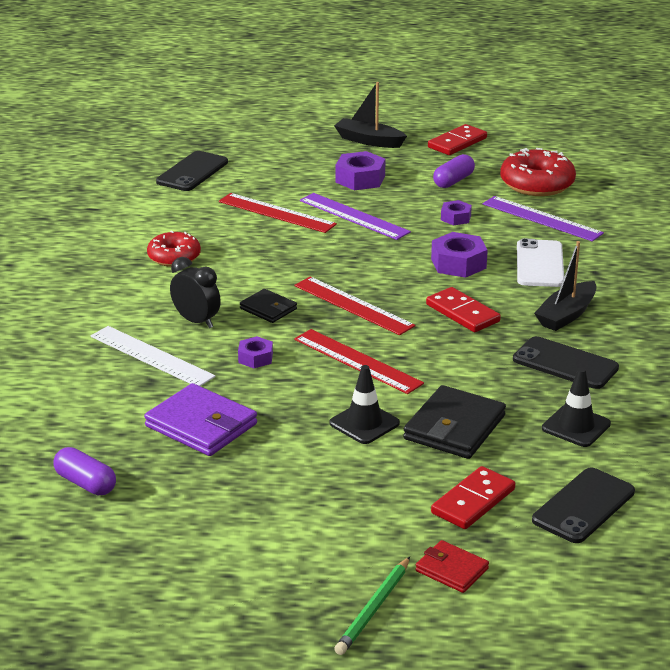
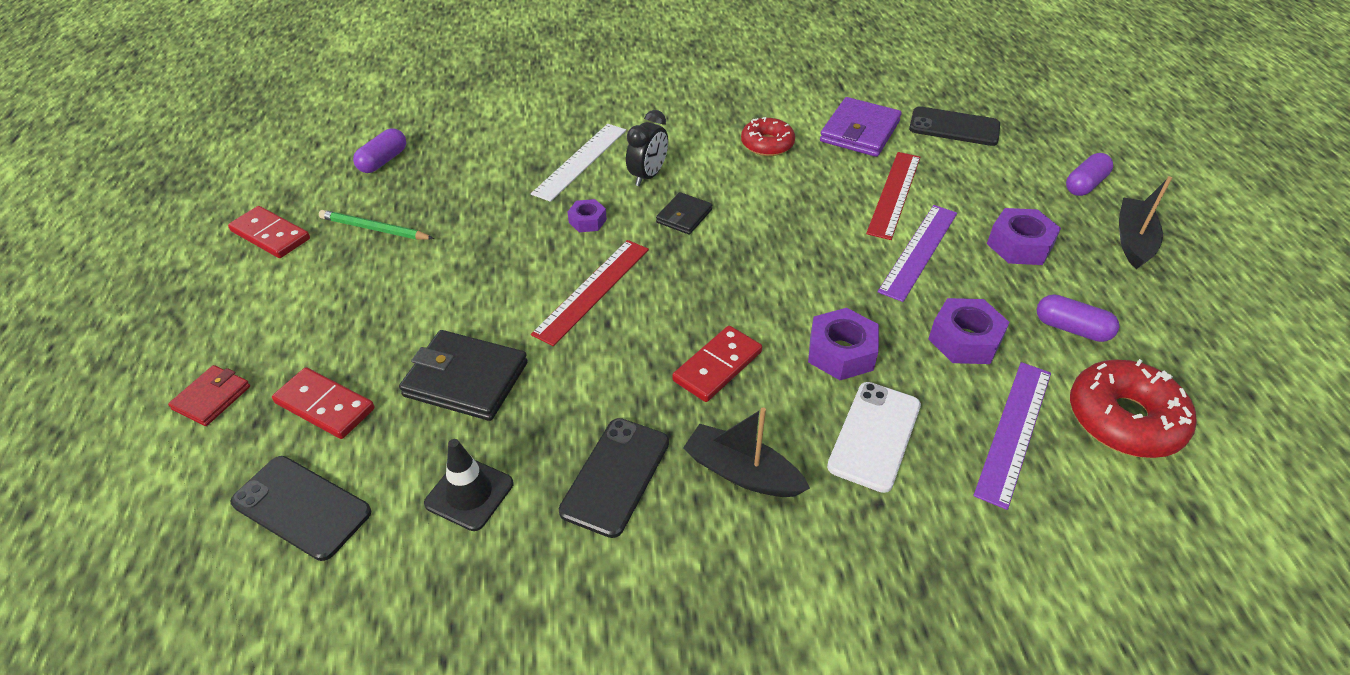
camera: 80 degrees right, 15 degrees up
(201, 425) = (468, 206): purple wallet -> purple wallet (860, 131)
(297, 141) = (1085, 185): none -> purple capsule
(353, 305) = (708, 274): red ruler -> none
(364, 423) = (473, 308): black traffic cone -> none
(374, 608) = (169, 348): green pencil -> green pencil (375, 229)
(455, 218) = (964, 340): purple nut -> purple nut, size x1.67
(457, 143) = (1195, 322): red domino -> red domino (271, 235)
(539, 264) = (874, 436): white phone -> white phone turned 60 degrees counterclockwise

